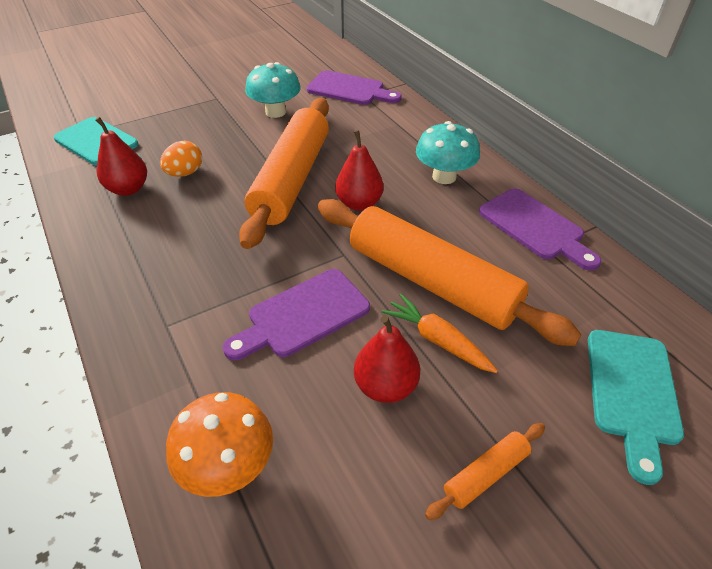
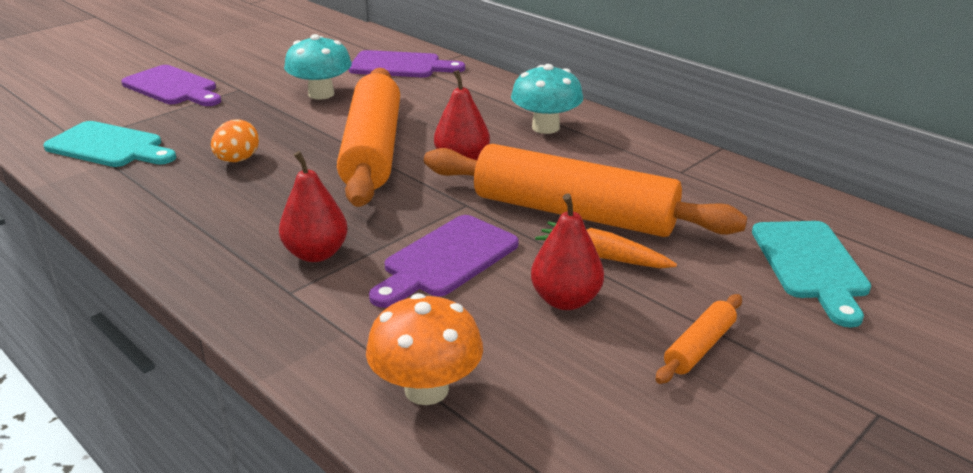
camera: 15 degrees left, 15 degrees down
(128, 189) = (172, 182): red pear -> red pear (316, 254)
(535, 227) = (661, 156): purple cutting board -> purple cutting board (173, 87)

